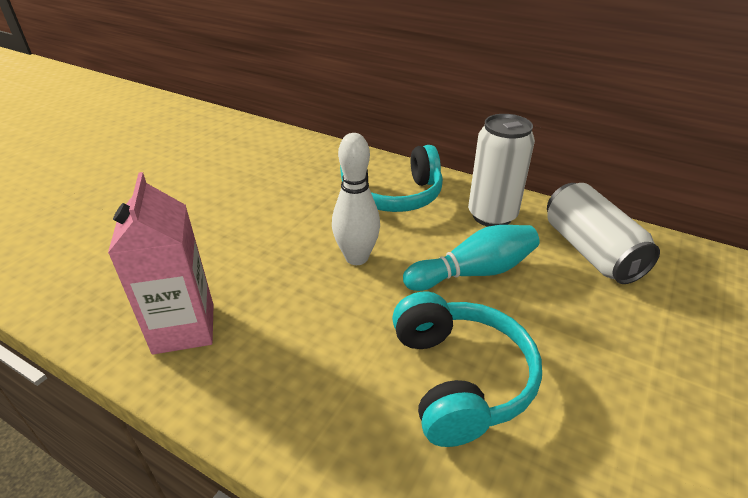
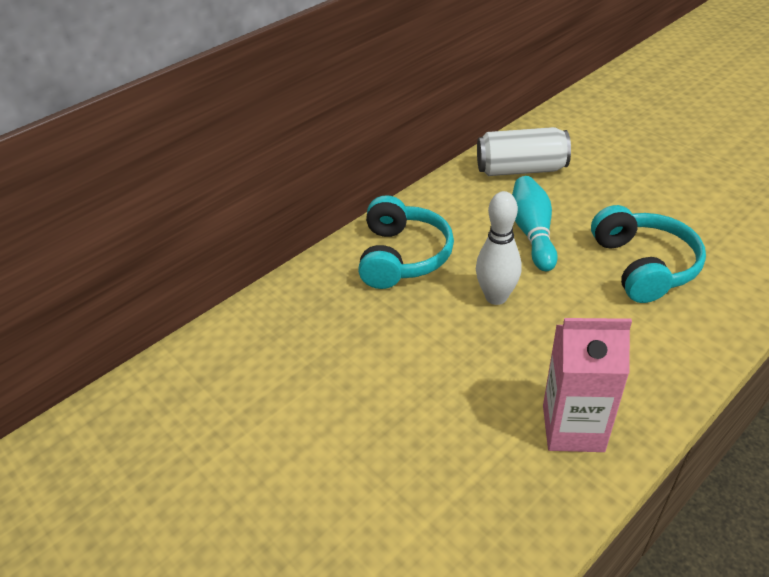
camera: 70 degrees left, 5 degrees up
(460, 378) = (643, 266): turquoise headphones -> turquoise headphones turned 75 degrees clockwise
(492, 216) = (459, 204): white can -> none

